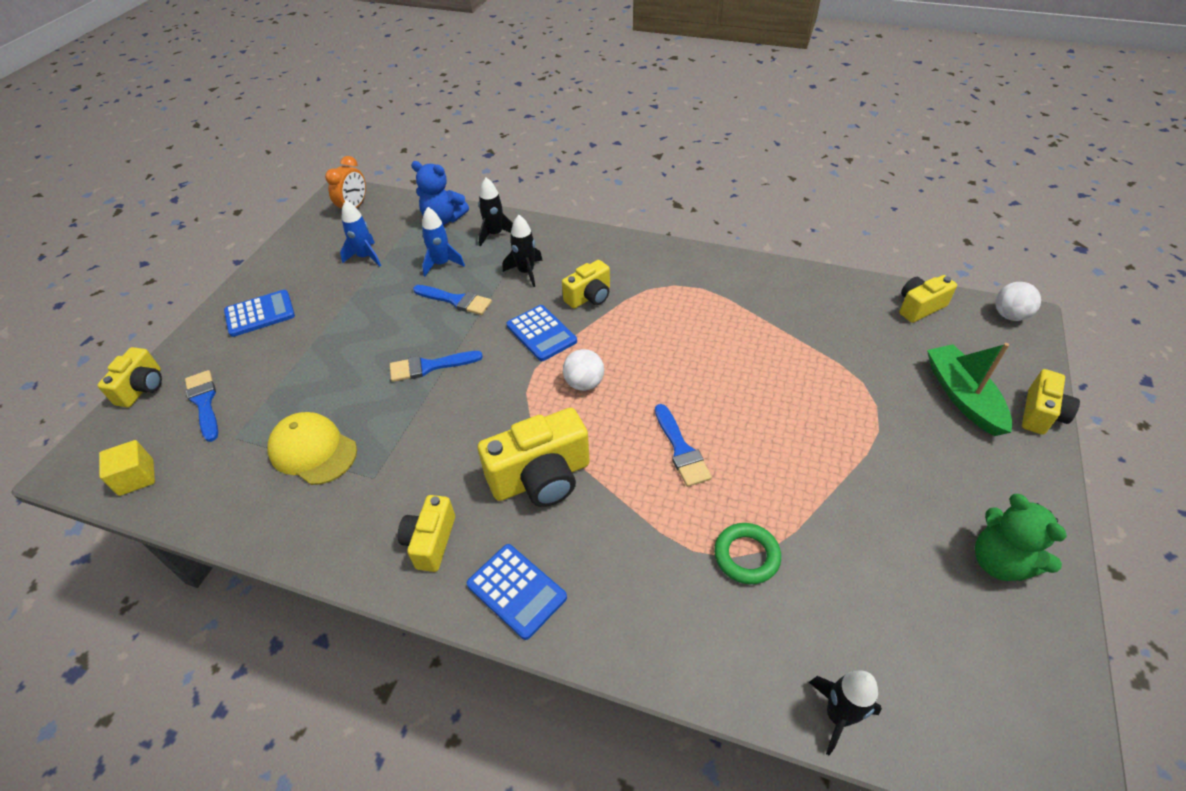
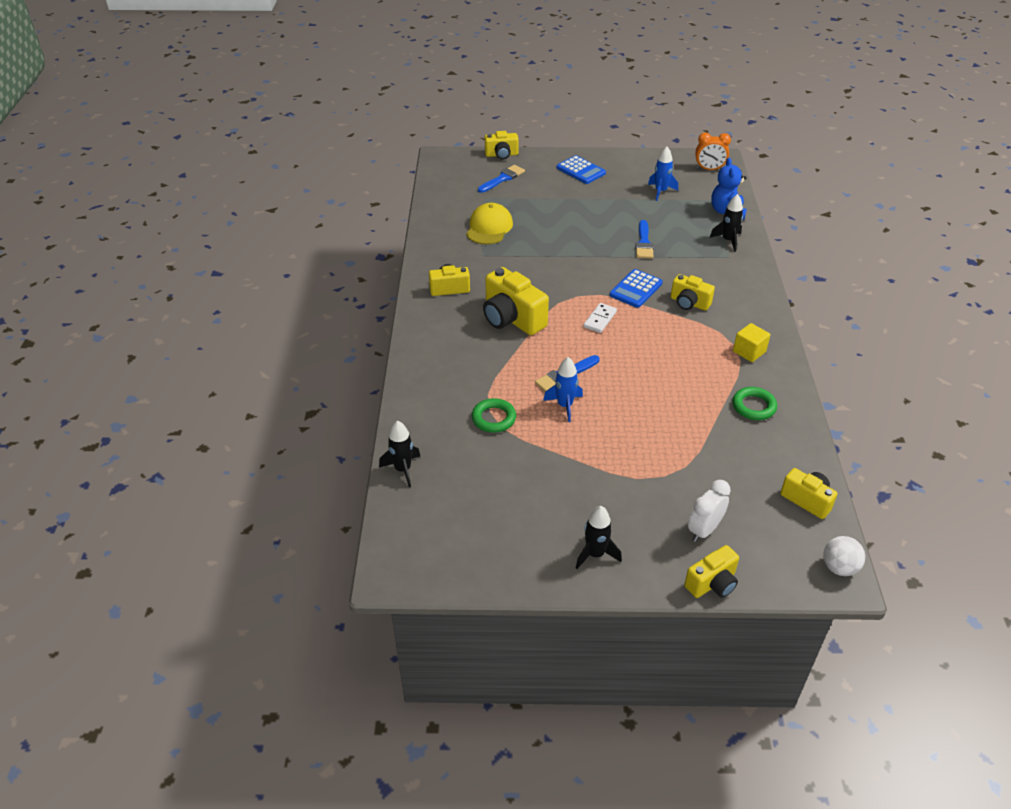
camera: 70 degrees right, 5 degrees down
(136, 477) = (444, 178): yellow cube -> yellow cube (749, 351)
(430, 366) = (576, 250): blue brush -> none
(442, 264) = (677, 226): blue rocket -> blue rocket (565, 406)
(516, 591) = (432, 328): blue calculator -> none
(526, 272) = (695, 266): black rocket -> black rocket (595, 554)
(584, 383) = (600, 319): white ball -> white domino
(777, 301) = (753, 406): none -> green ring
(962, 396) = (704, 530): green boat -> white clock
(999, 561) = (543, 549): green teddy bear -> none
(1041, 414) = (712, 583): yellow camera -> yellow camera turned 45 degrees counterclockwise

